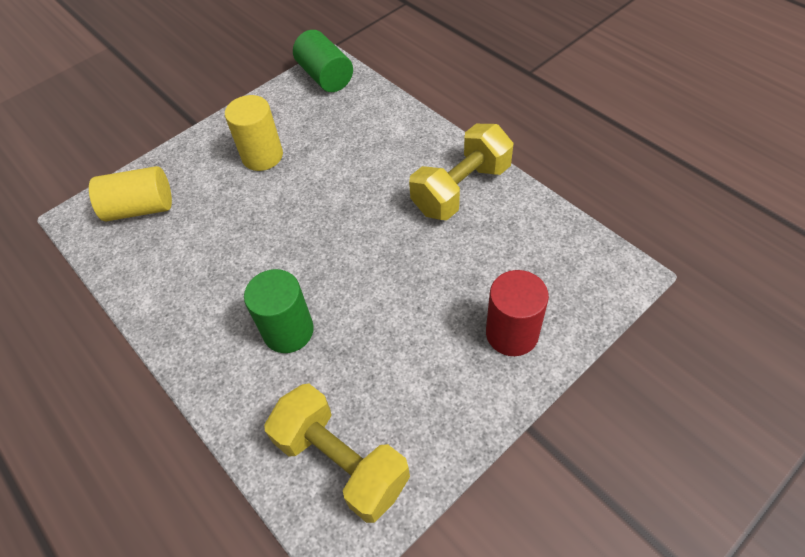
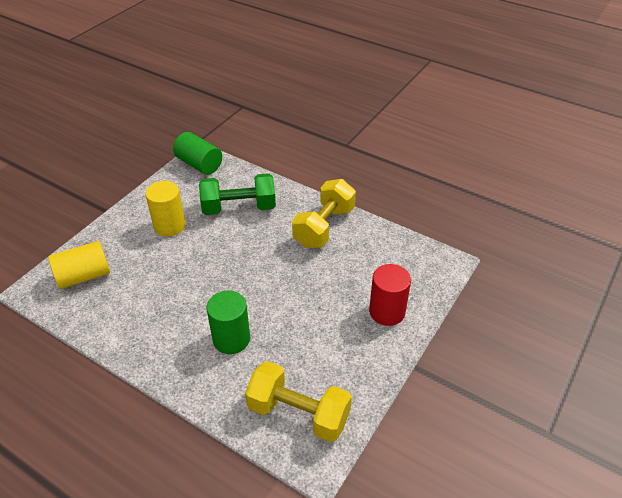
camera: 20 degrees left, 10 degrees down
(357, 144) = (239, 208): none -> green dumbbell

